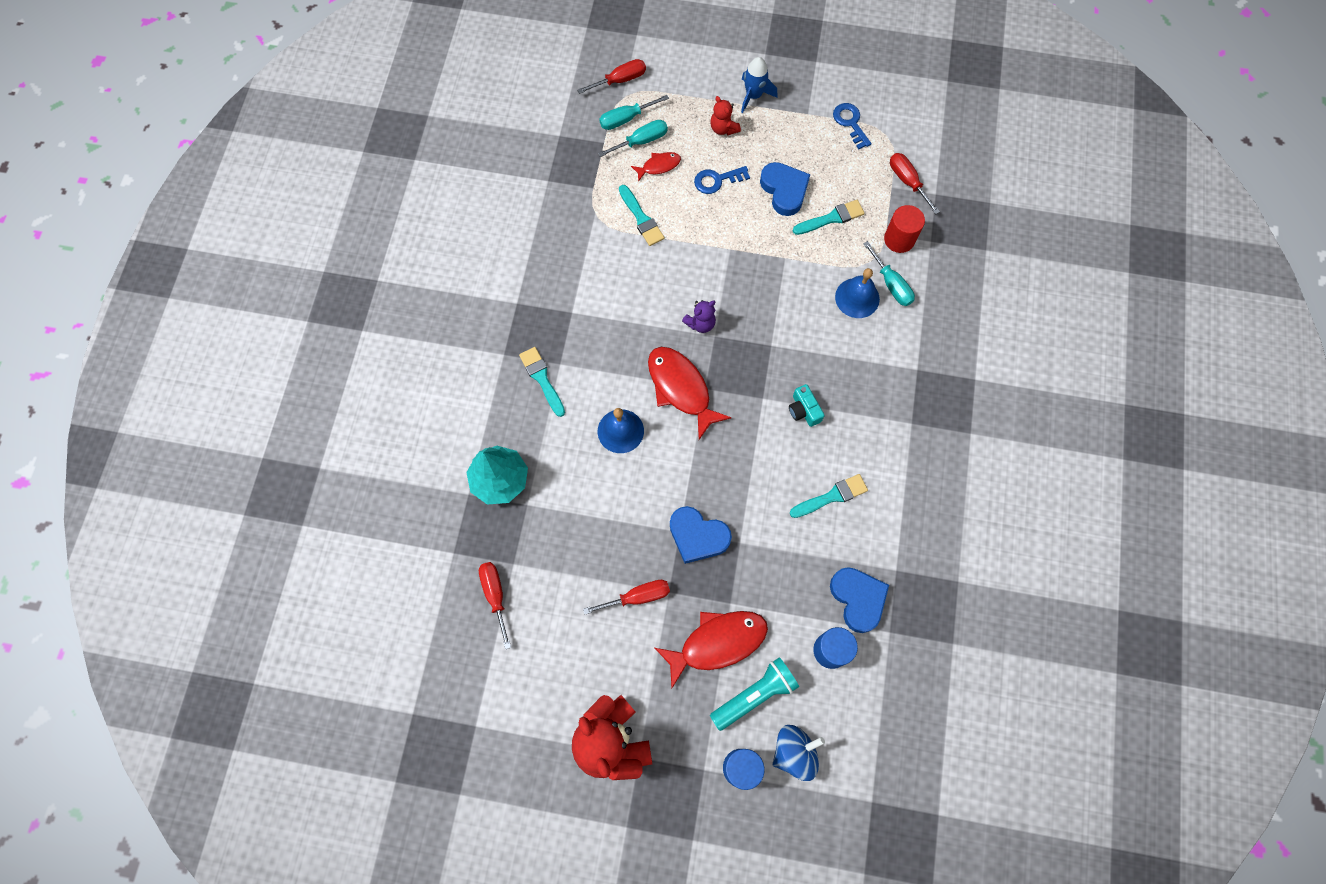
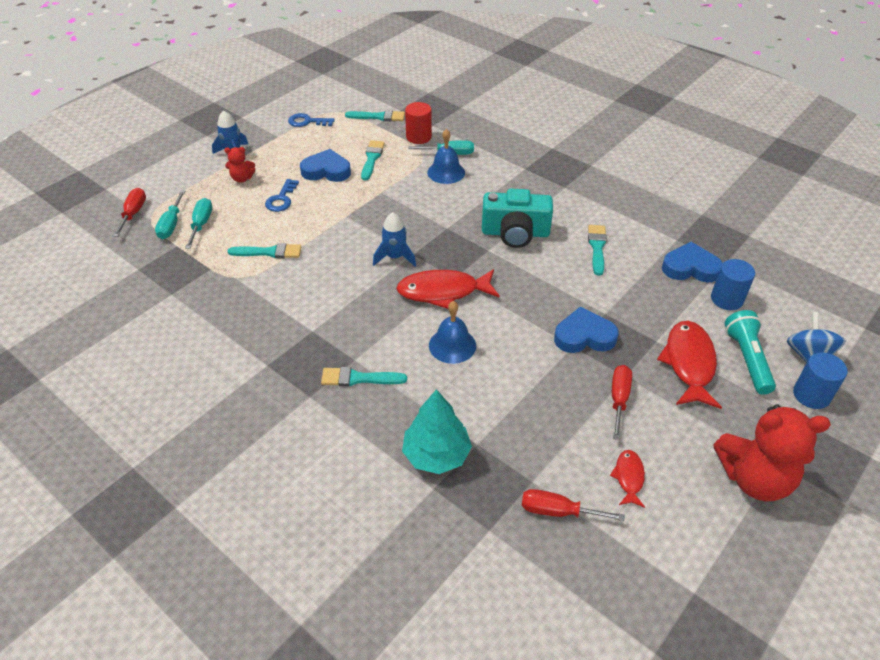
camera: 60 degrees left, 25 degrees down
(659, 166) = (234, 224): red fish -> red fish (629, 477)
(698, 536) = (584, 336): blue heart -> blue heart turned 150 degrees counterclockwise
(700, 323) = (395, 257): purple teddy bear -> blue rocket
(804, 410) = (515, 233): turquoise camera -> turquoise camera, size x2.01
(907, 181) = (378, 117): red screwdriver -> turquoise brush

